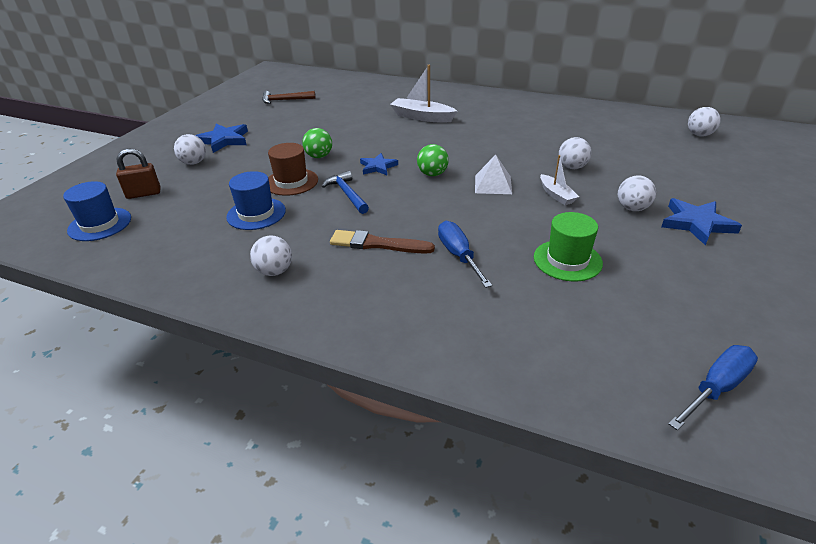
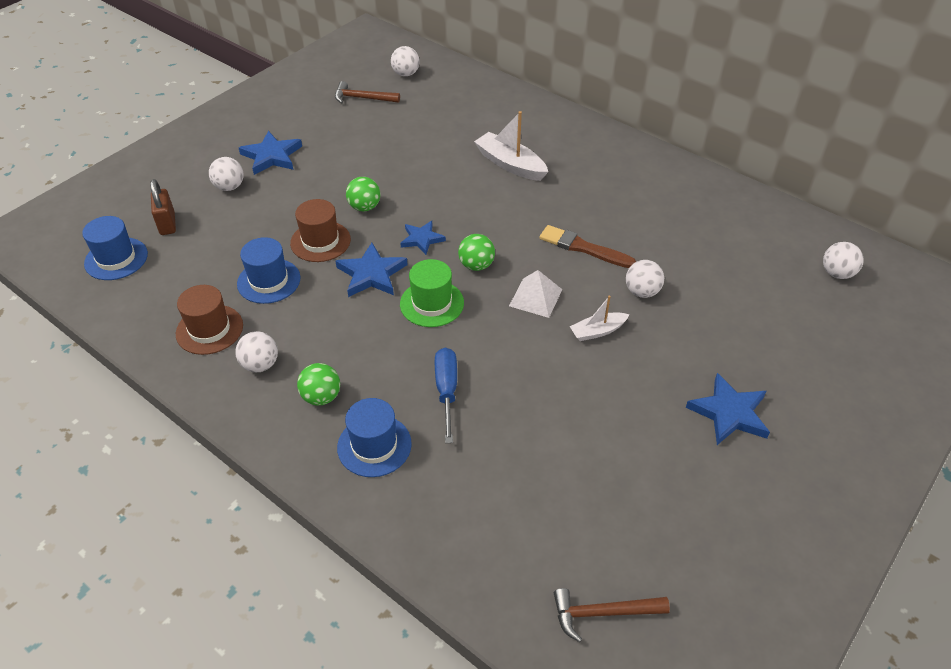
camera: 15 degrees right, 10 degrees up
(143, 194) = (167, 224): brown padlock -> brown padlock turned 75 degrees clockwise
(213, 256) = (209, 329): none -> brown hat
(346, 283) = (321, 397): none -> green ball
(347, 194) = (371, 274): blue hammer -> blue star
(377, 244) = (372, 354): brown brush -> brown brush (583, 248)
(416, 308) = (374, 445): none -> blue hat
(556, 195) = (597, 331): white boat -> white boat turned 75 degrees clockwise
(567, 260) = (554, 426): green hat -> green hat (432, 303)
(632, 208) = (671, 372): white ball -> white ball (406, 74)
(716, 388) = (602, 613): blue screwdriver -> brown hammer

